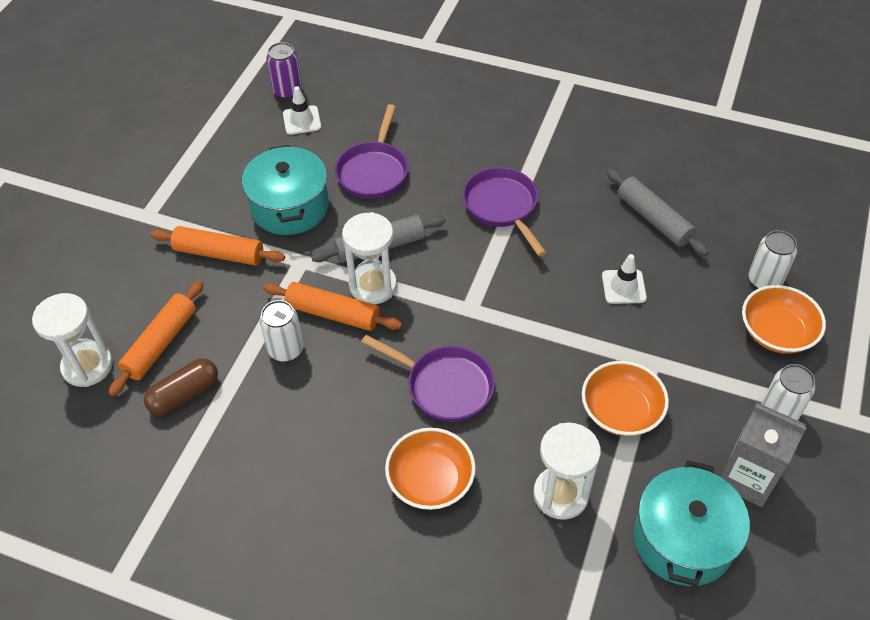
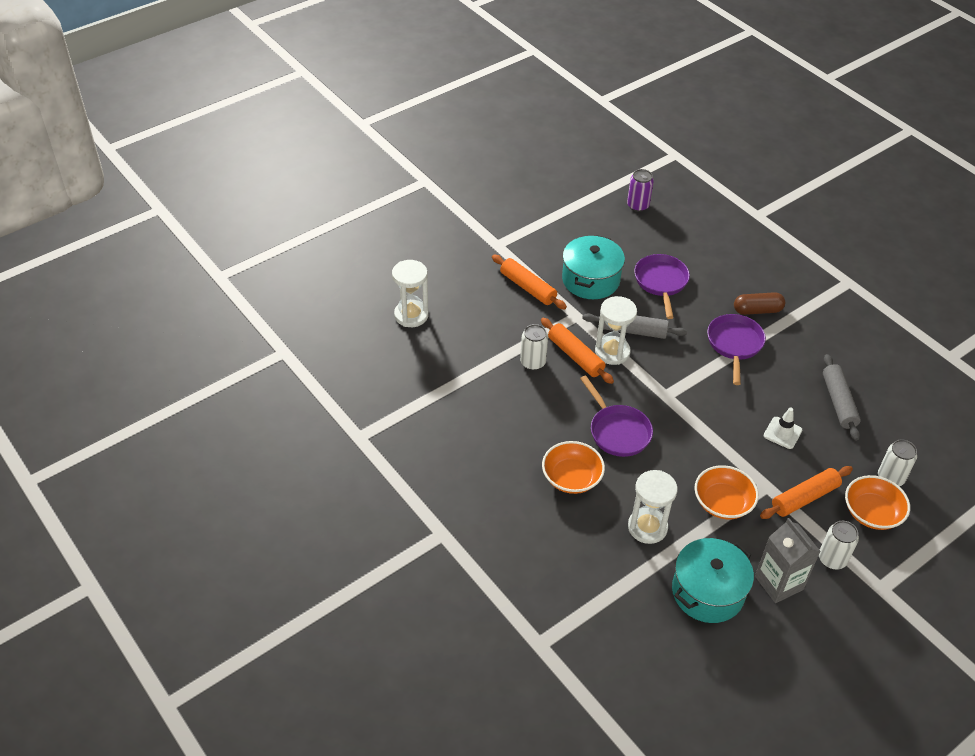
camera: 30 degrees right, 5 degrees down
(161, 343) = (460, 323): orange rolling pin -> orange rolling pin (804, 498)
(184, 394) = (457, 358): brown capsule -> brown capsule (757, 310)
(302, 120) = (635, 229): white traffic cone -> none
(373, 171) = (661, 282): purple pan -> purple pan turned 135 degrees clockwise

